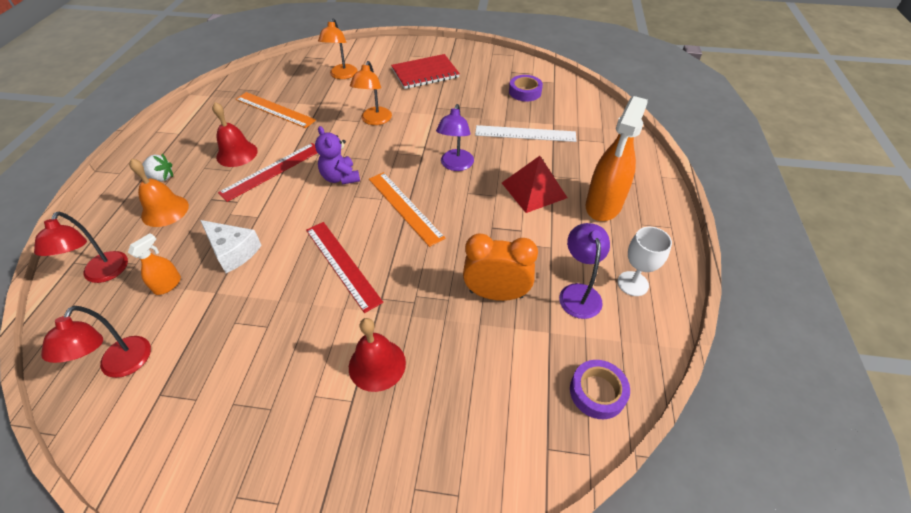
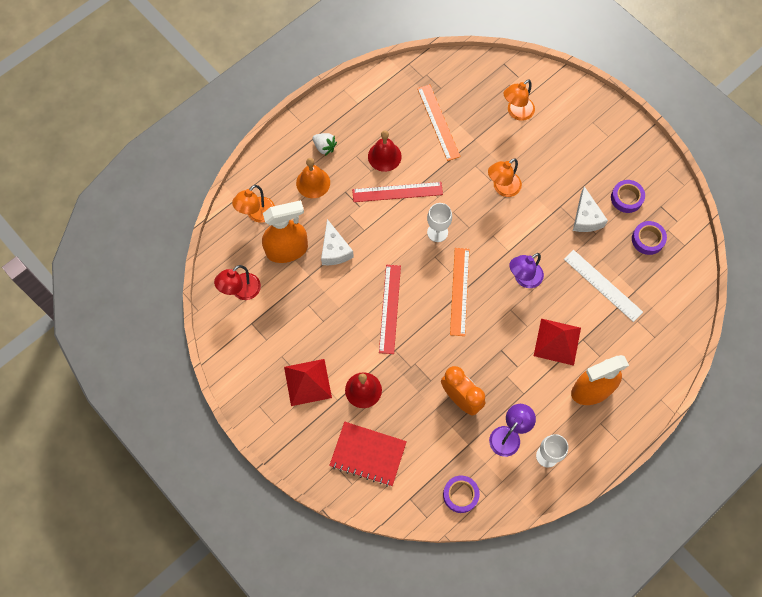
camera: 40 degrees right, 20 degrees up
(102, 274) = (257, 214): red lamp -> orange lamp
(168, 285) = (287, 250): orange spray bottle -> orange spray bottle, size x2.14
(293, 409) = (307, 382): none -> red pyramid
(340, 178) = (437, 232): purple teddy bear -> white goblet
(425, 73) = (586, 157): red notebook -> red notebook (368, 454)
(464, 103) = (586, 218): none -> white cheese
(482, 79) = (626, 198): none -> purple tape

